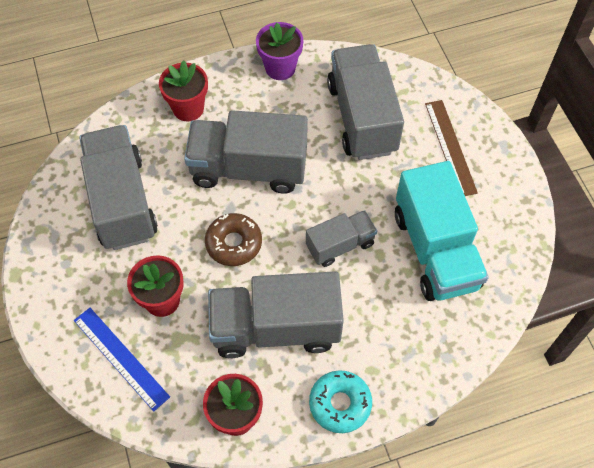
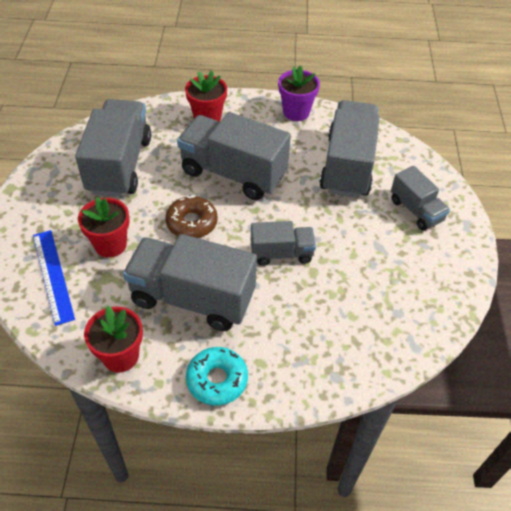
camera: 20 degrees right, 10 degrees down
(435, 250) = (365, 285): turquoise truck -> none
(450, 147) = (416, 210): brown ruler -> grey truck

